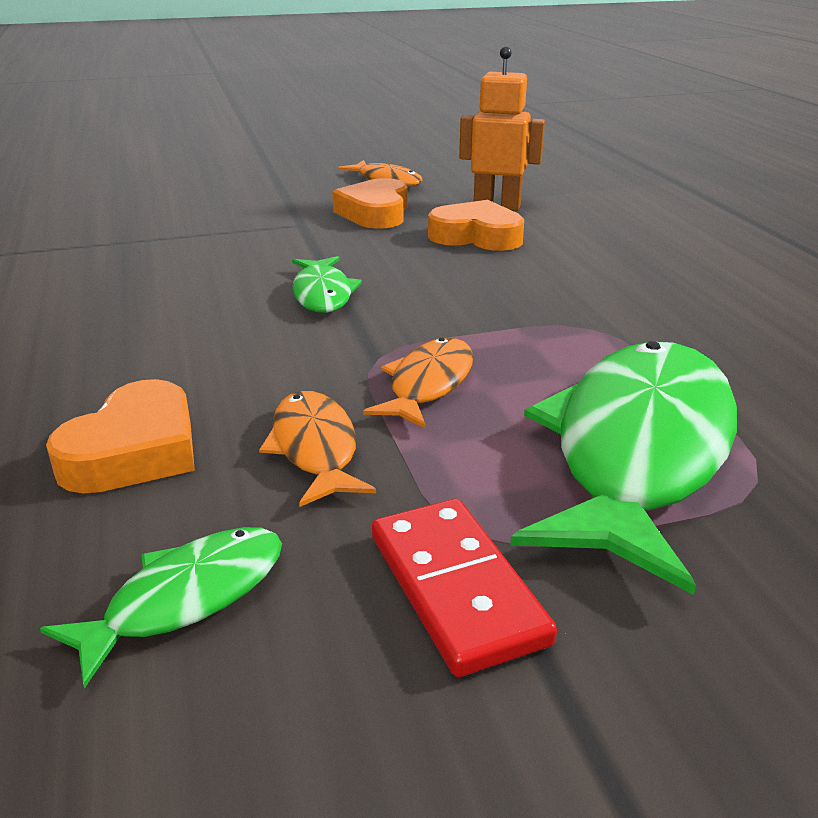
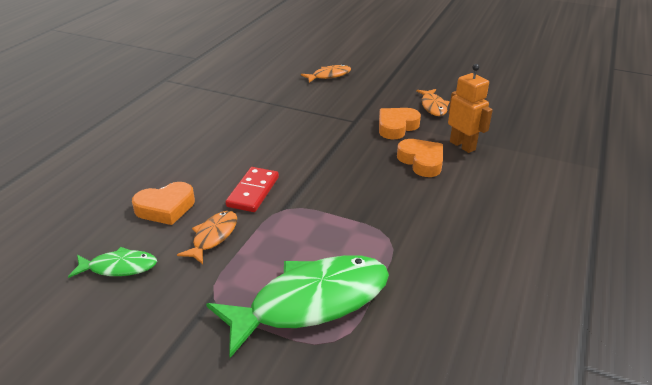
camera: 40 degrees right, 5 degrees up
(322, 294) = (309, 166): green fish -> none
(428, 384) = (284, 230): orange fish -> orange fish (329, 75)
(457, 588) = (182, 311): red domino -> red domino (253, 192)

